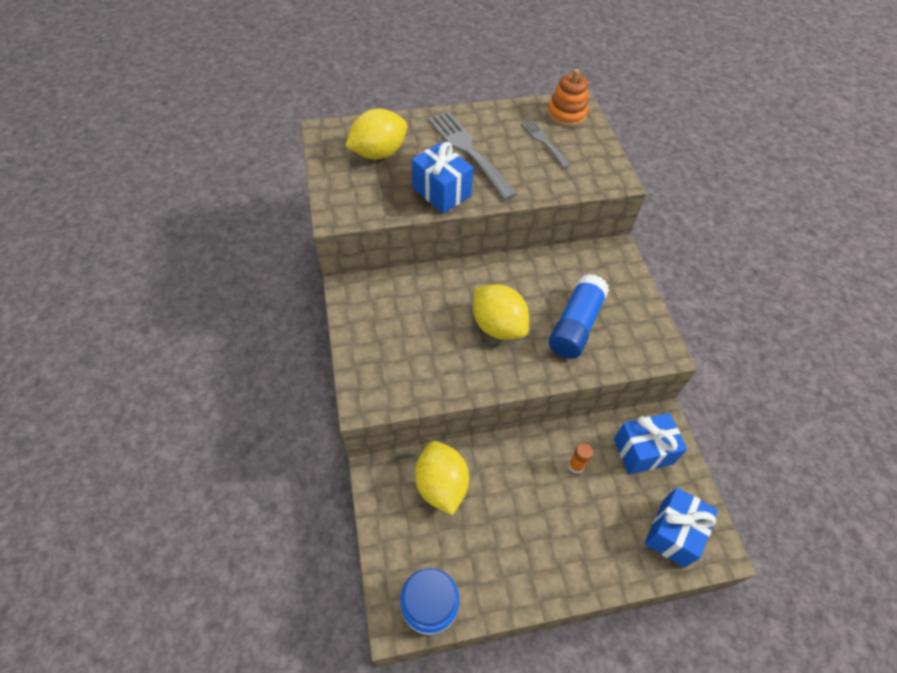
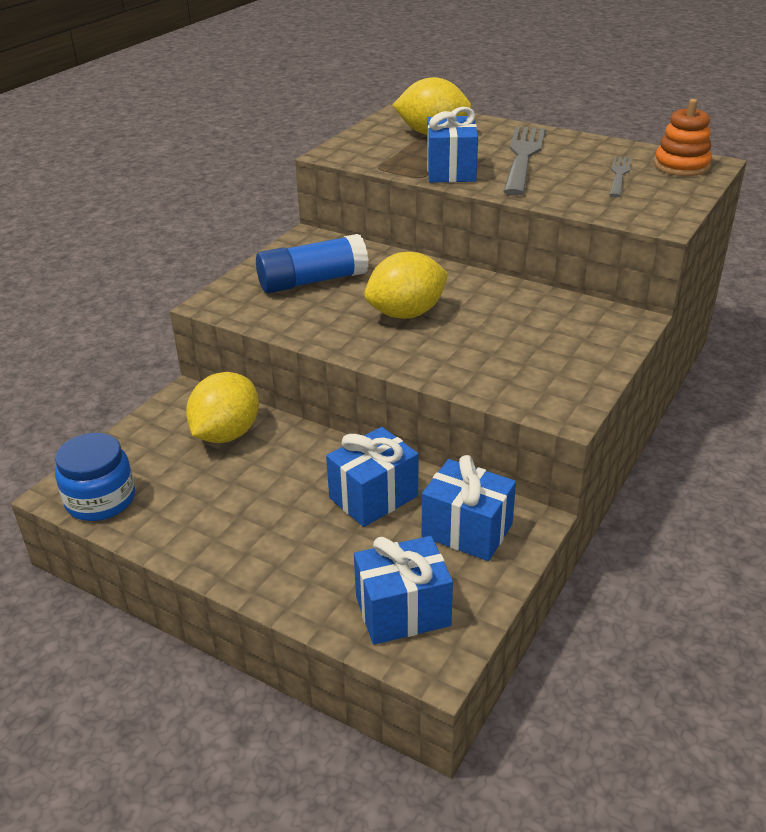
camera: 45 degrees right, 20 degrees down
(498, 326) = (406, 313): yellow lemon -> yellow lemon turned 60 degrees clockwise
(575, 325) = (489, 348): blue glue stick -> blue glue stick (312, 281)
(576, 466) = (373, 497): orange glue stick -> blue gift

